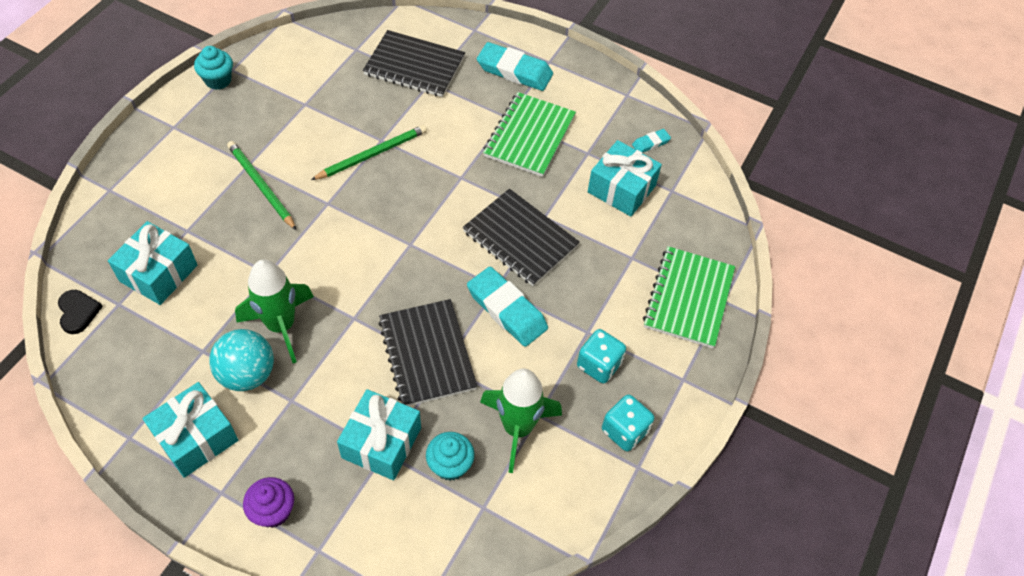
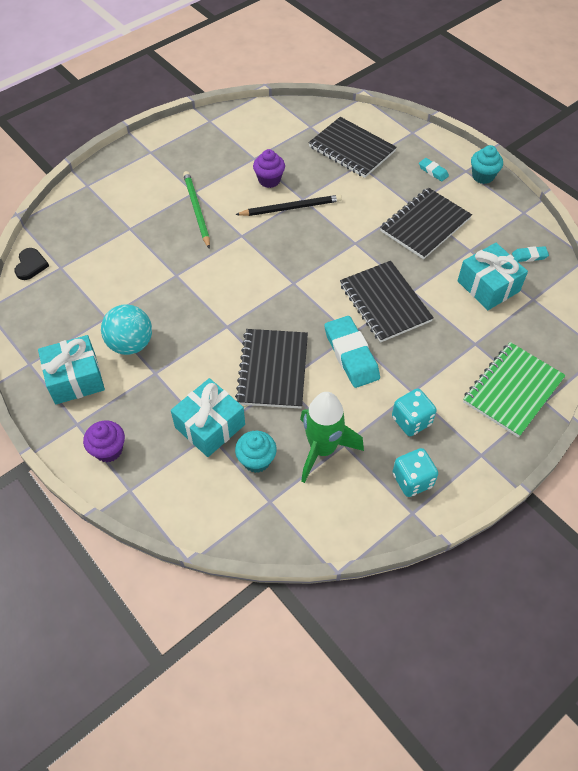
camera: 25 degrees right, 0 degrees up
(158, 273) = (97, 253): turquoise gift -> none
(218, 80) = (196, 126): turquoise cupcake -> turquoise cupcake (483, 176)
(281, 326) = (170, 316): green rocket -> none
(333, 127) = (269, 180): none -> purple cupcake
(372, 154) = (291, 208): green pencil -> black pencil
(514, 71) = (433, 171): turquoise eraser -> turquoise eraser, size x0.48
(529, 136) = (425, 225): green notebook -> black notebook

